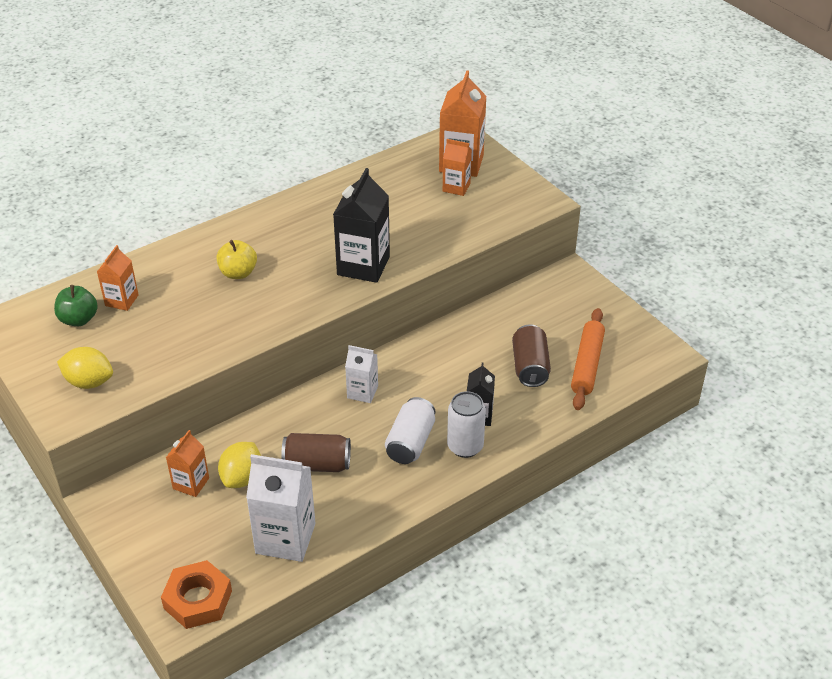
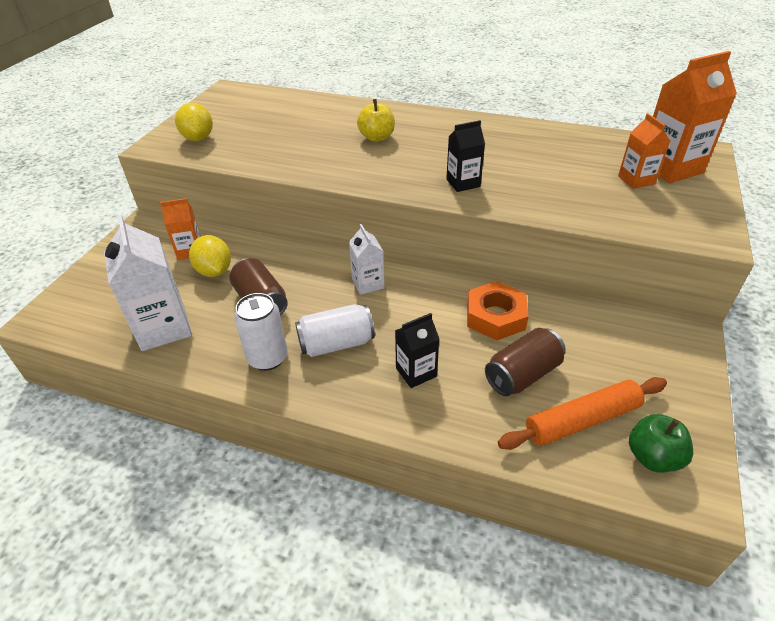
camera: 55 degrees right, 0 degrees up
(79, 319) = (257, 108): green apple -> green apple (653, 457)
(122, 300) = (293, 113): orange carton -> none
(198, 599) = (68, 315): orange nut -> orange nut (495, 316)
(242, 478) = (214, 271): yellow lemon -> yellow lemon turned 75 degrees clockwise
(363, 266) = (463, 183): black carton -> black carton, size x0.57
(465, 446) = (366, 384): white can -> white can (267, 358)

